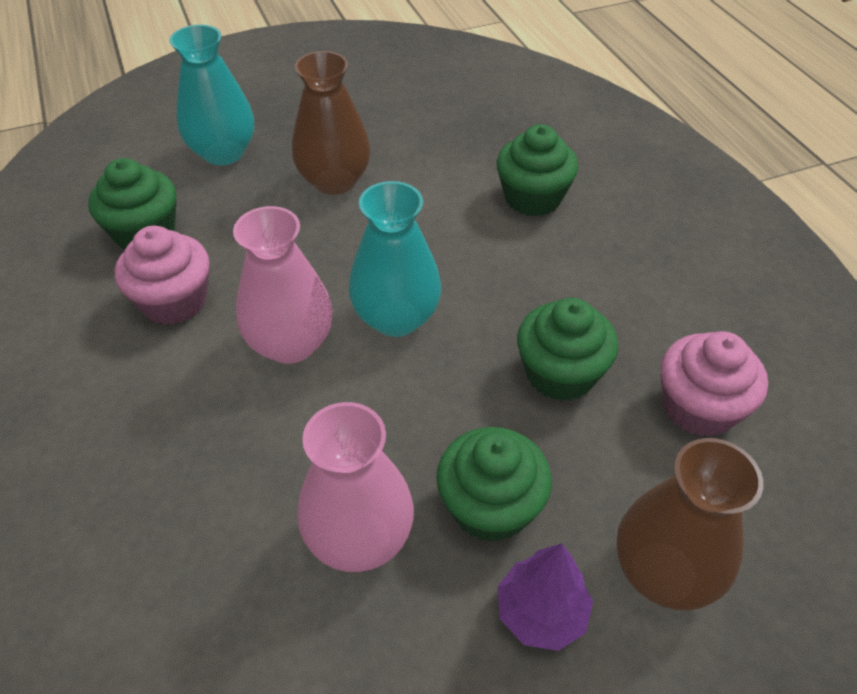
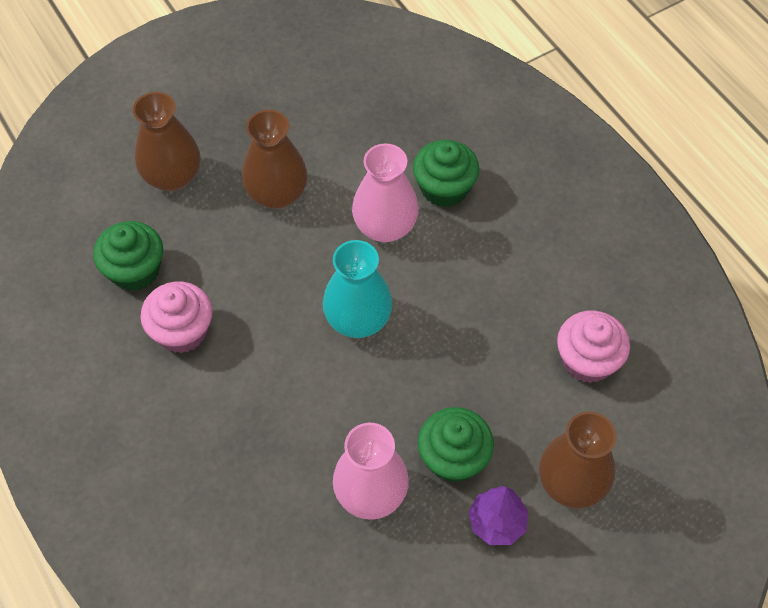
camera: 10 degrees left, 10 degrees up
(223, 153) = (172, 177): turquoise vase -> brown vase
(291, 344) = (284, 354): pink vase -> pink vase (385, 227)
(560, 373) = (487, 348): green cupcake -> none

